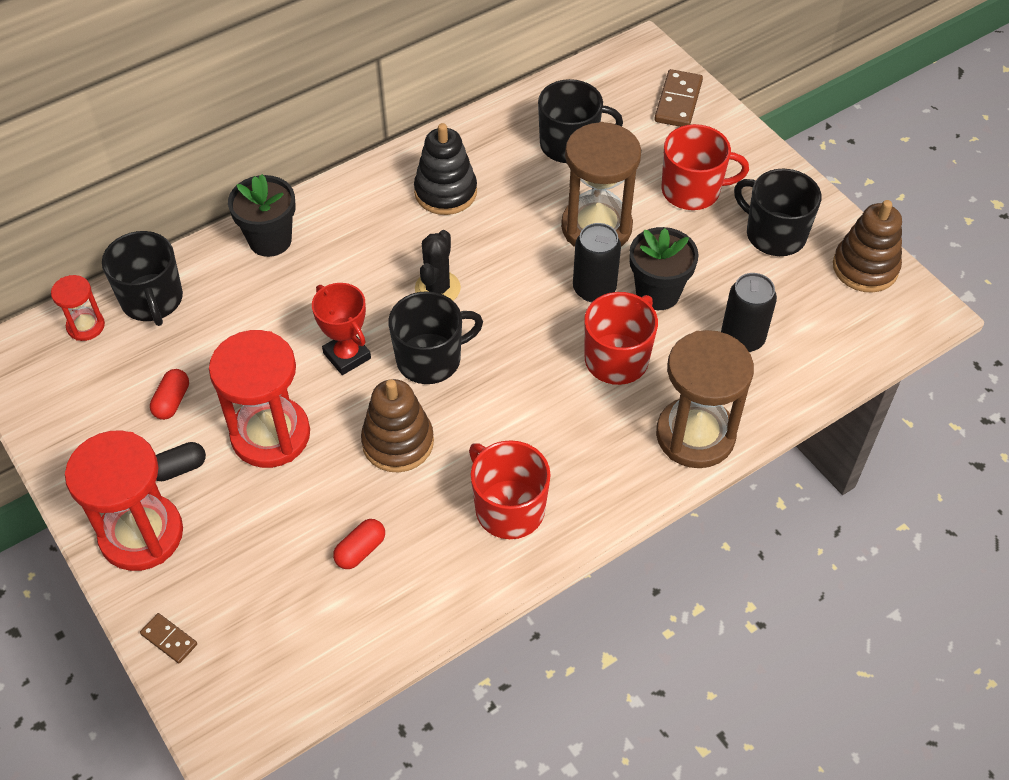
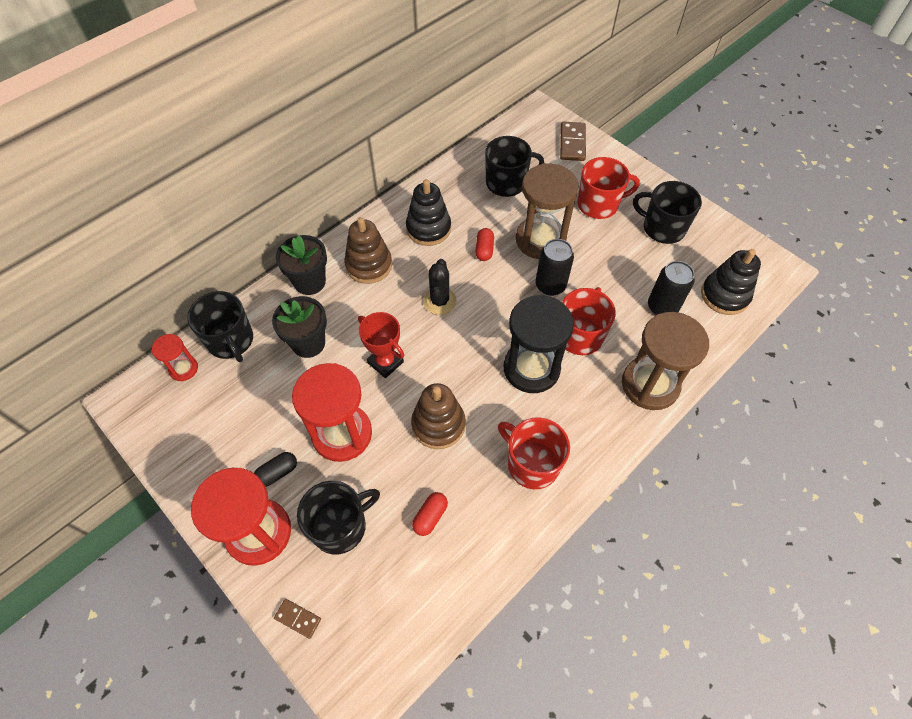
camera: 10 degrees left, 5 degrees up
(172, 401) = (261, 419): red capsule -> red capsule (484, 250)
(430, 359) = (447, 355): black mug -> black mug (340, 526)
(539, 391) = (531, 368): none -> black hourglass
(657, 293) = (595, 282): black flower pot -> black flower pot (308, 343)
(835, 335) = (724, 295): none -> black stacking toy
(865, 267) = (730, 243): brown stacking toy -> brown stacking toy (369, 265)

